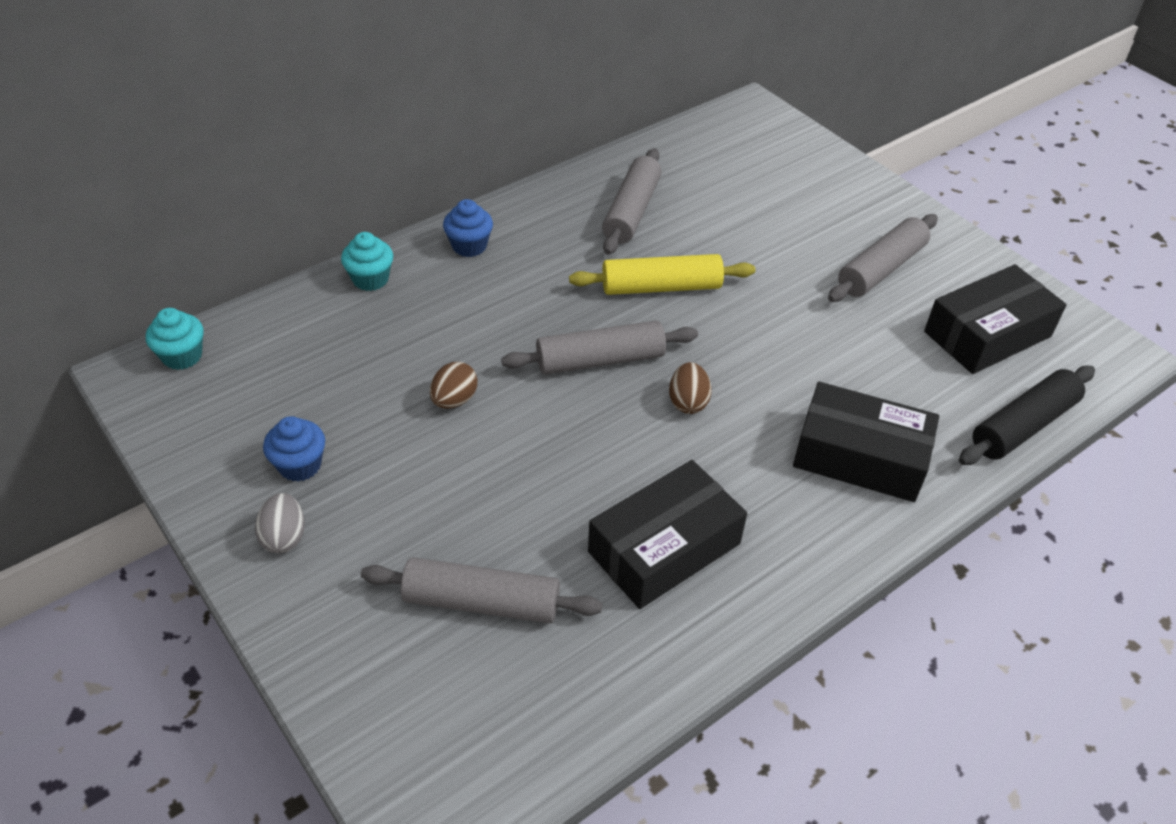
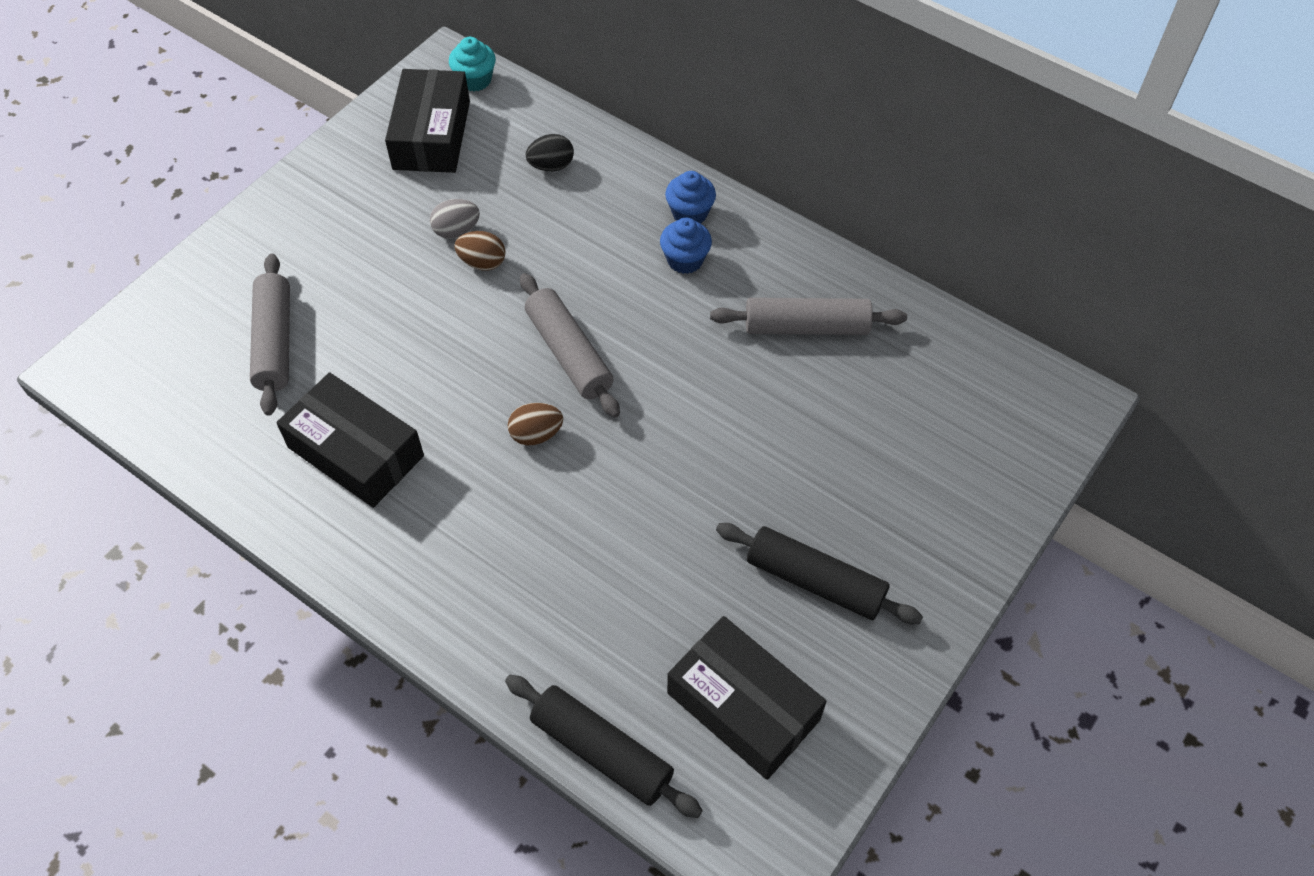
camera: 75 degrees right, 10 degrees up
(284, 537) = (310, 206): grey egg -> grey egg (456, 231)
(300, 465) = (382, 190): blue cupcake -> blue cupcake (685, 260)
(351, 323) = (551, 166): none -> black egg
(370, 279) = (613, 160): turquoise cupcake -> none
(661, 287) = (694, 378): yellow rolling pin -> none
(860, 456) = (508, 593): black box -> black box (431, 135)
(880, 269) = (815, 581): grey rolling pin -> black rolling pin

